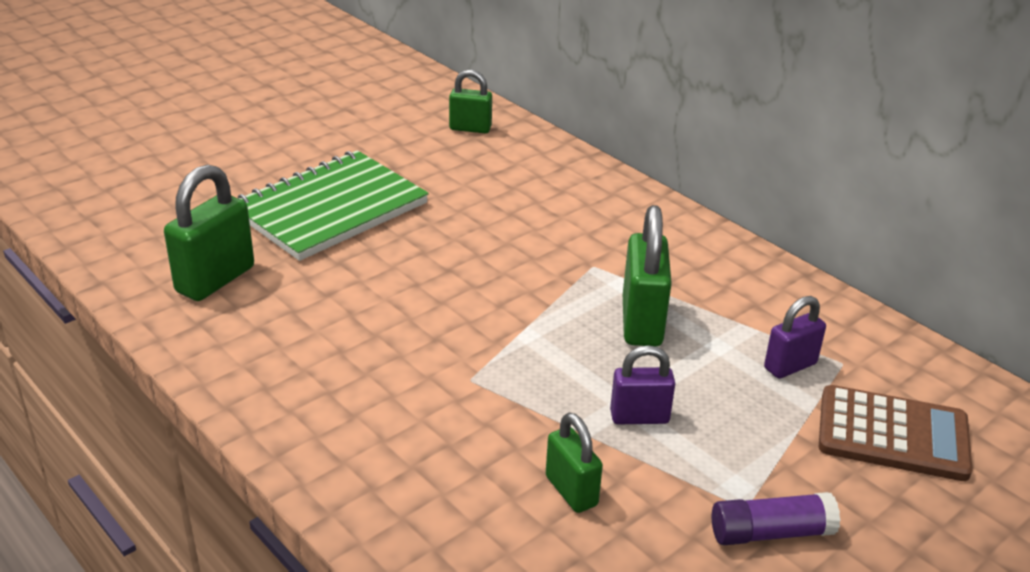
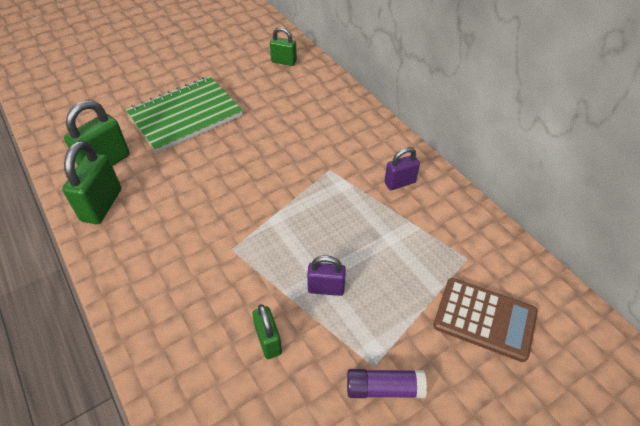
camera: 10 degrees right, 15 degrees up
(641, 322) = (347, 215): green padlock -> green padlock (102, 205)
(790, 366) = (432, 258): purple padlock -> purple padlock (400, 183)

